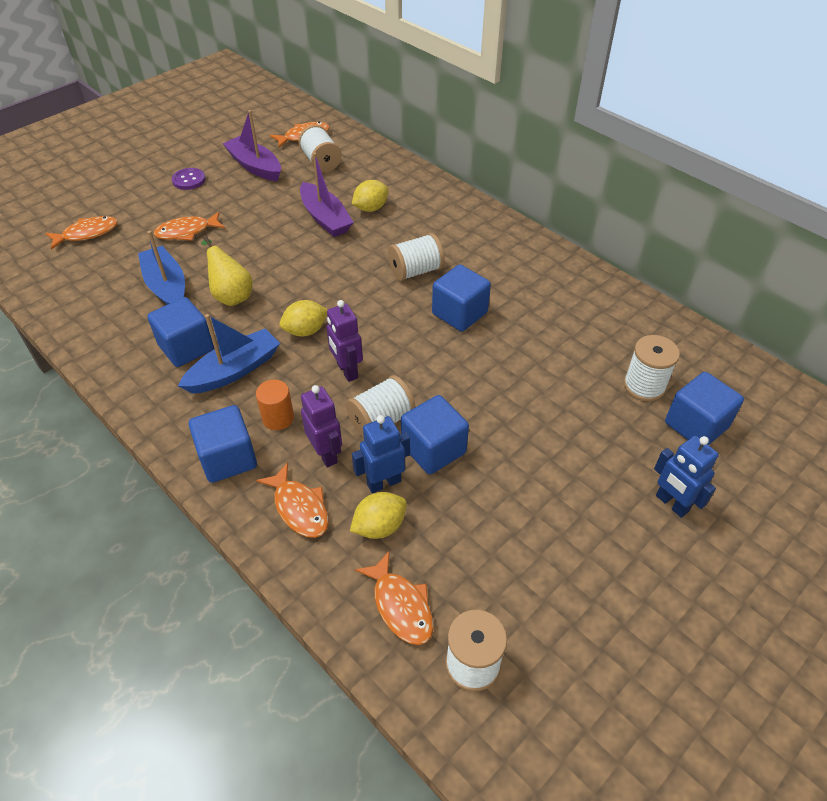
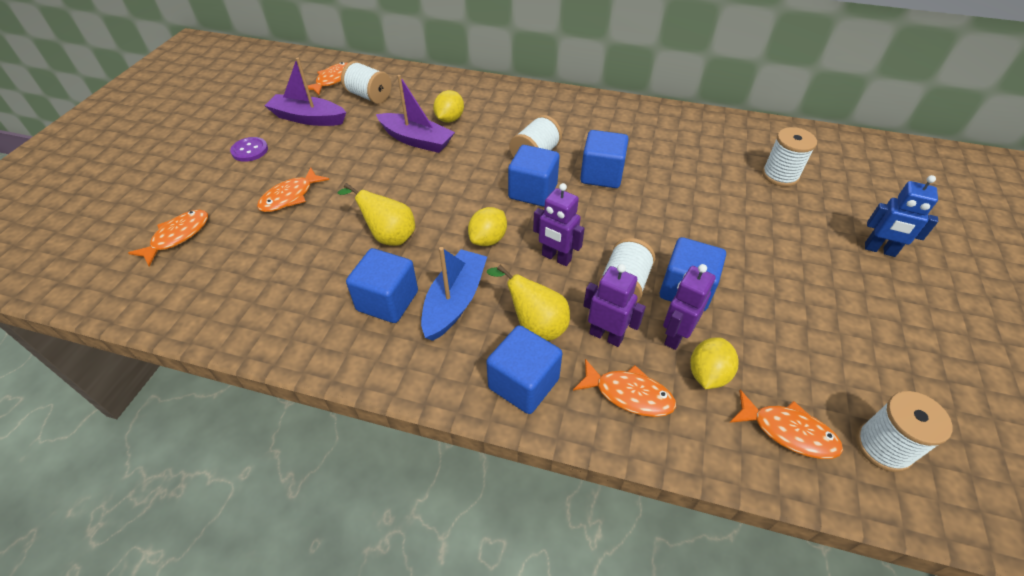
camera: 30 degrees left, 0 degrees up
(166, 287) = (314, 254): blue boat -> none
(278, 418) = (535, 325): orange cylinder -> yellow pear
(383, 482) = (675, 336): blue robot -> purple robot
(696, 425) = (838, 188): blue cube -> blue cube (533, 191)

